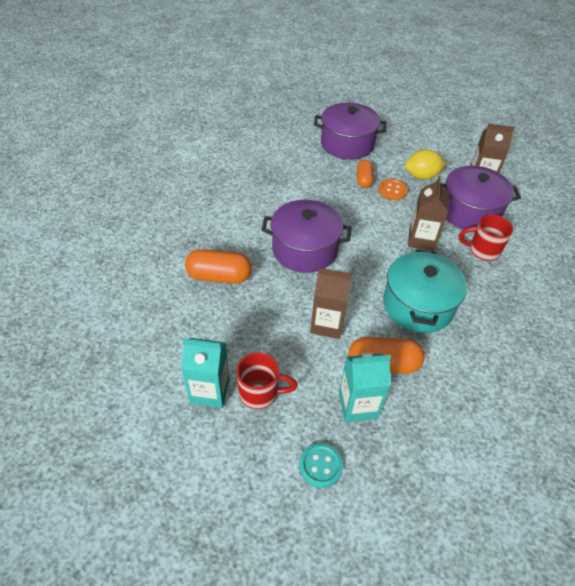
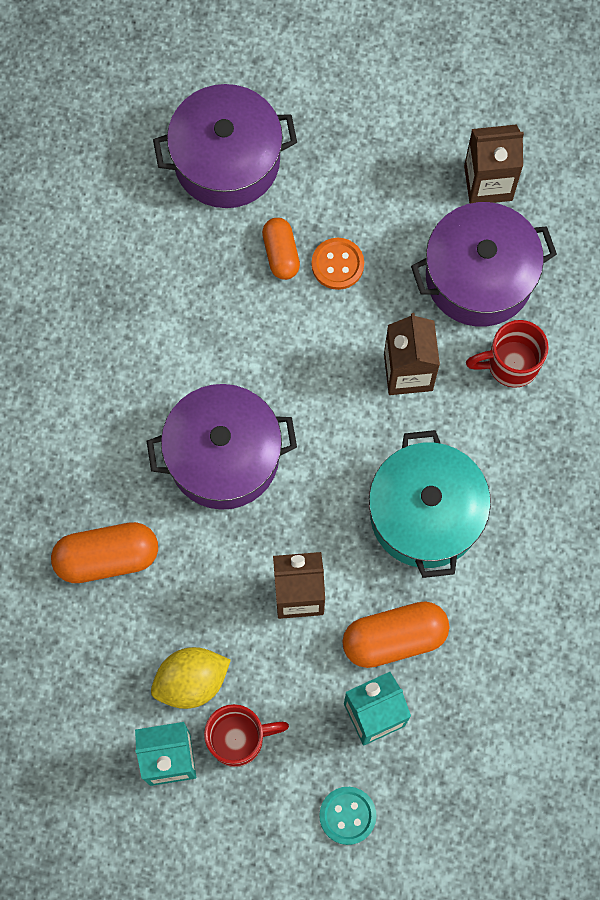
camera: 15 degrees left, 25 degrees up
(421, 176) = (382, 209): yellow lemon -> yellow lemon (191, 681)

